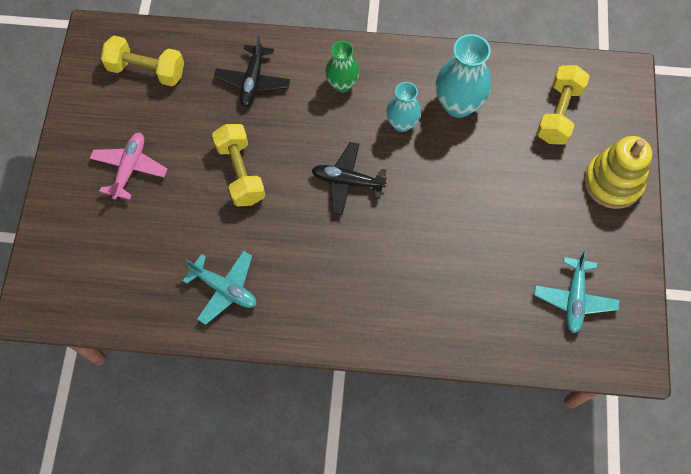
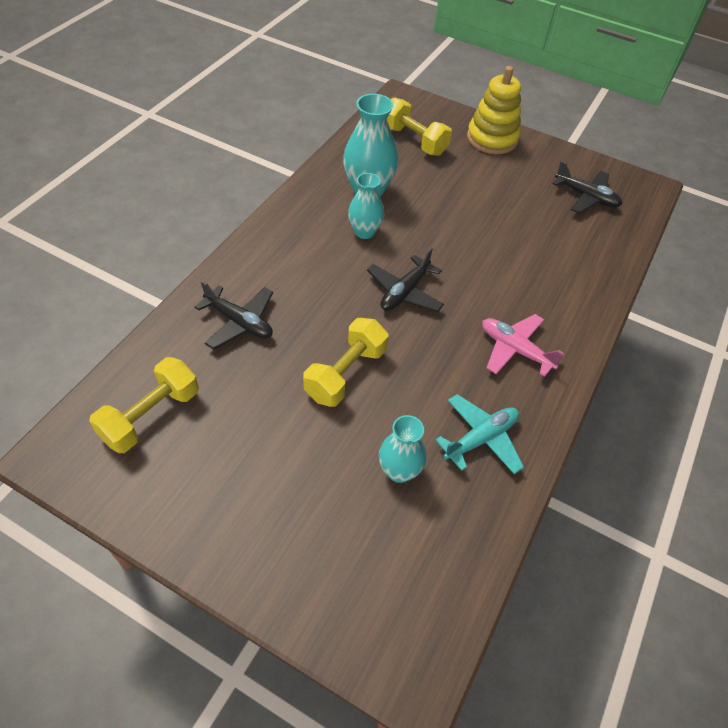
camera: 70 degrees left, 15 degrees down
(130, 168) = (276, 481): pink plane -> pink plane (515, 349)
(171, 242) = (399, 471): none -> turquoise vase
(240, 173) = (346, 373): yellow dumbbell -> yellow dumbbell turned 60 degrees counterclockwise
(342, 84) = (293, 256): green vase -> none
(574, 298) = (586, 197): turquoise plane -> black plane

